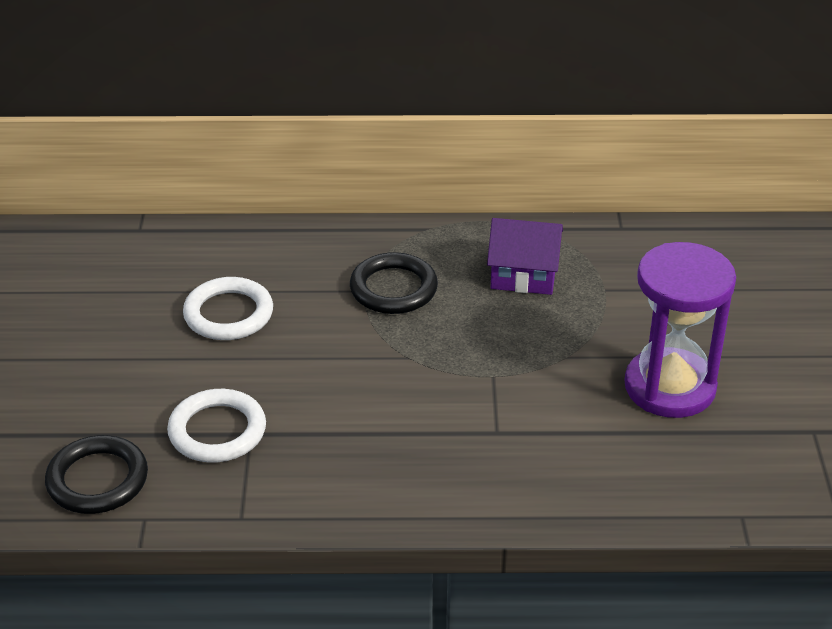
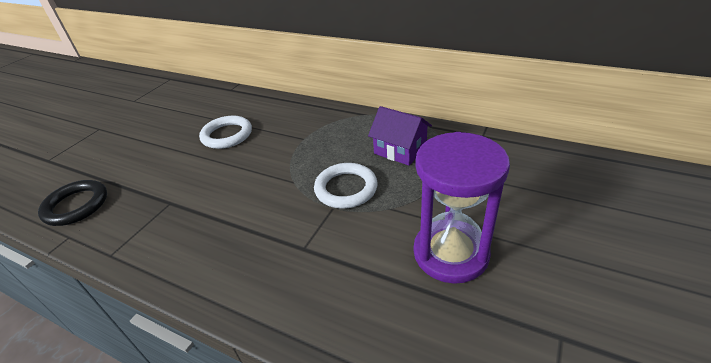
camera: 30 degrees right, 0 degrees up
(217, 431) = (156, 196): white ring -> white ring (346, 188)
(393, 288) = (319, 141): black ring -> none

